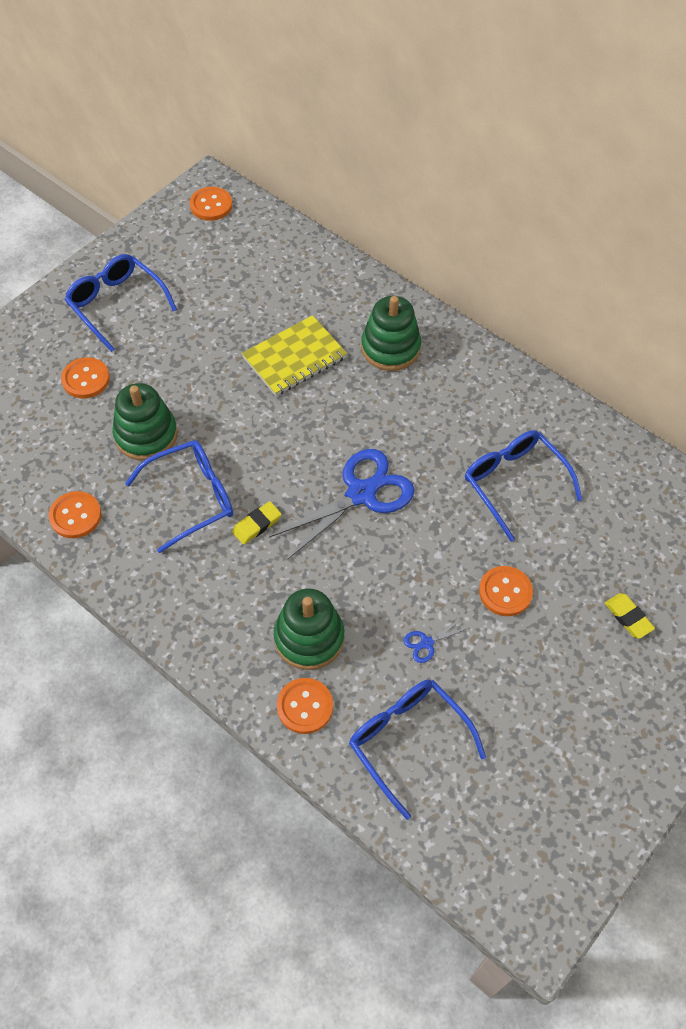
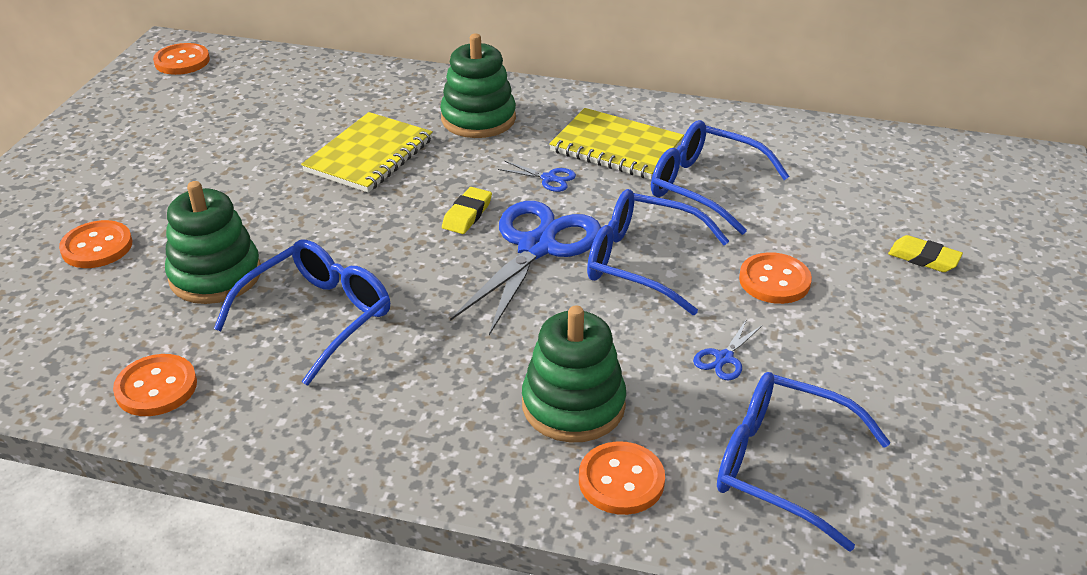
camera: 25 degrees left, 20 degrees down
(116, 304) = (103, 169): blue glasses -> blue glasses (641, 262)
(257, 525) = (424, 316): yellow eraser -> yellow eraser (467, 214)
(406, 430) = (548, 178): none -> blue scissors
(474, 417) = (616, 147): none -> yellow notebook

